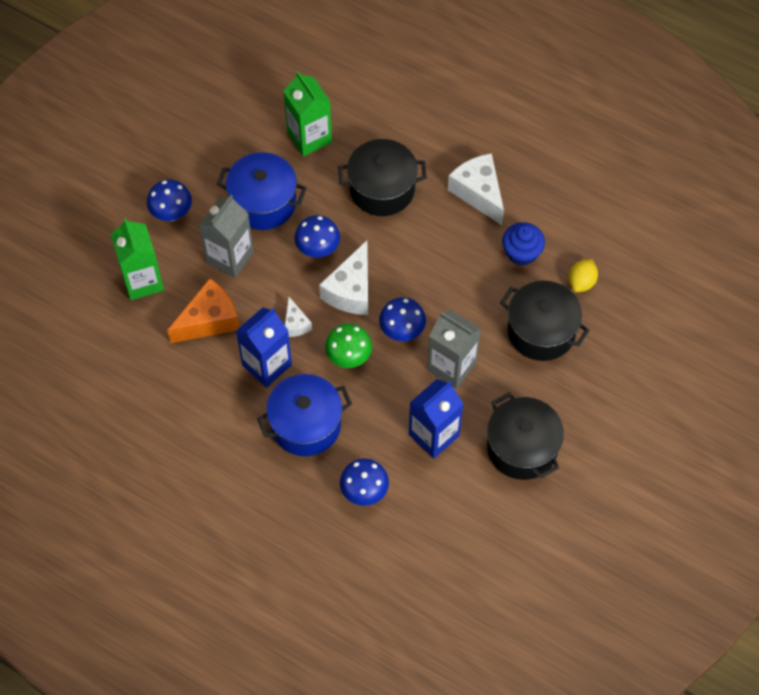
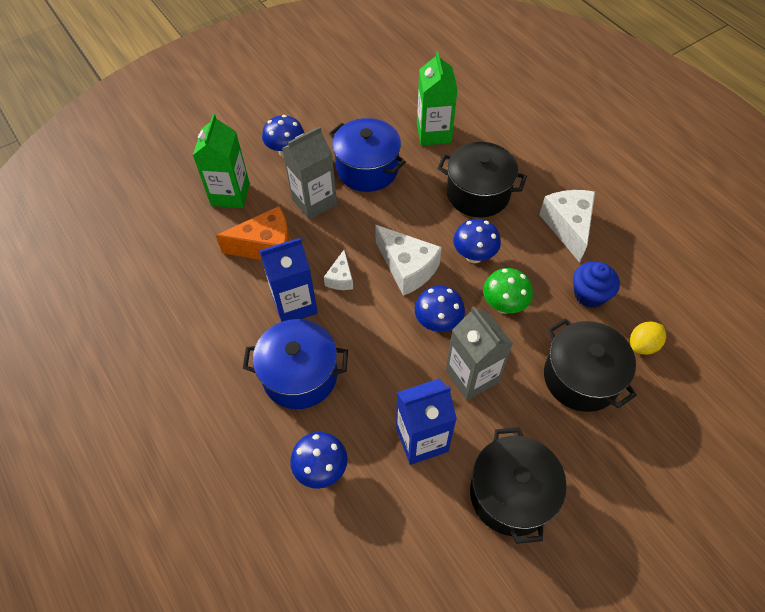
camera: 25 degrees right, 5 degrees down
(318, 249) = (395, 222): blue mushroom -> blue mushroom (474, 256)
(349, 357) = (374, 327): green mushroom -> green mushroom (503, 305)
(351, 290) = (407, 268): white cheese -> white cheese turned 90 degrees counterclockwise

